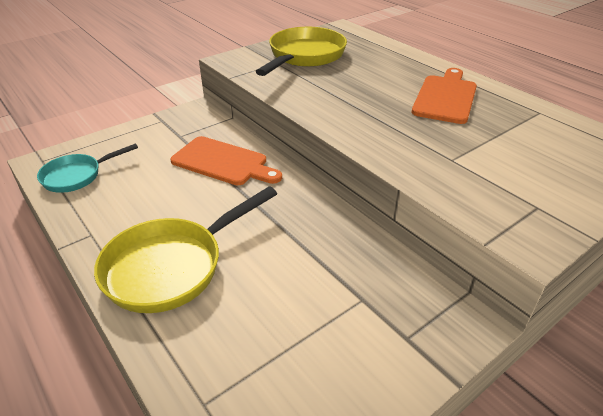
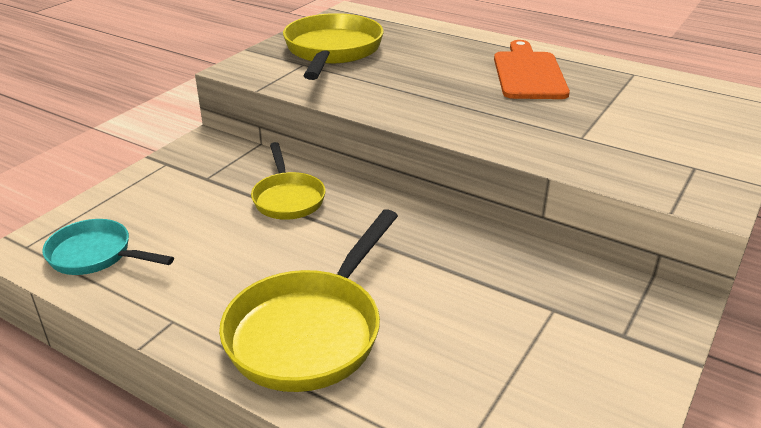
camera: 20 degrees left, 5 degrees down
(77, 176) = (96, 255): turquoise pan -> turquoise pan turned 75 degrees clockwise
(223, 162) = (288, 198): orange cutting board -> yellow pan

